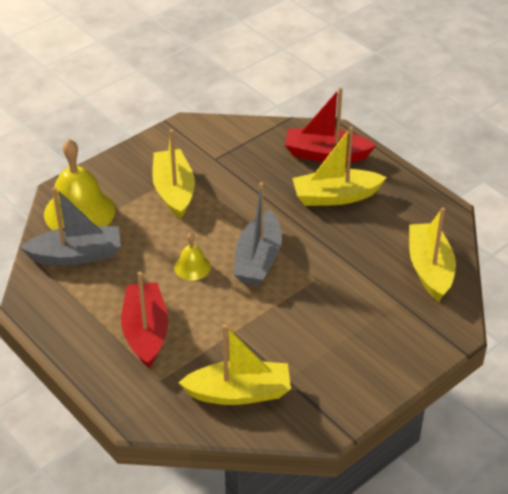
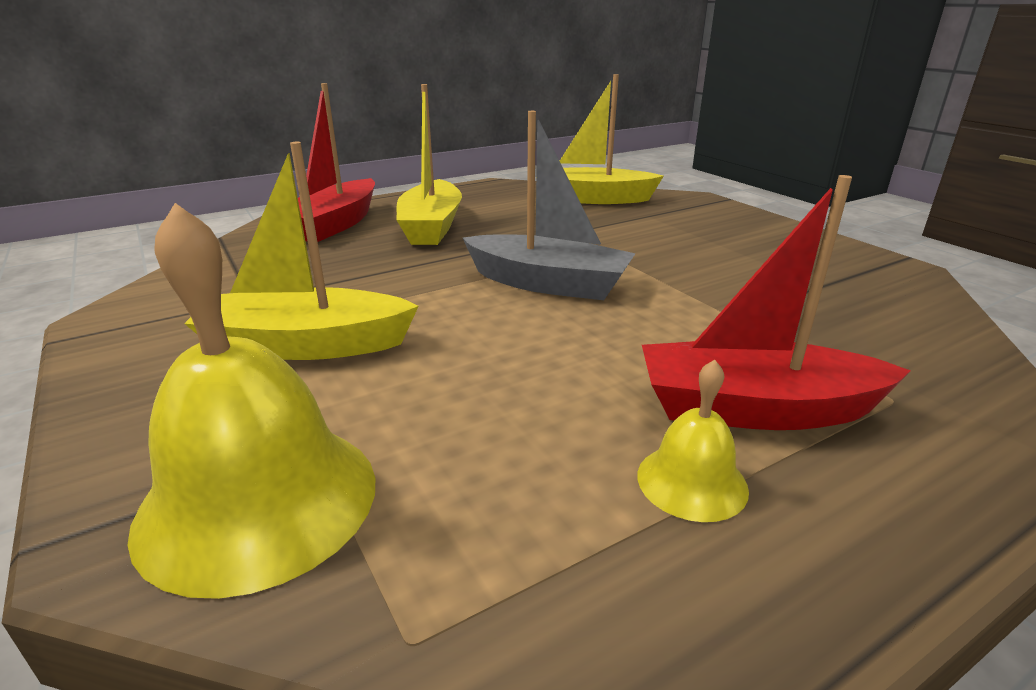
camera: 80 degrees left, 15 degrees down
(76, 255) = (453, 516): grey boat -> none
(192, 267) = (552, 341): yellow bell -> yellow bell (692, 481)
(239, 393) = (877, 321): yellow boat -> none

